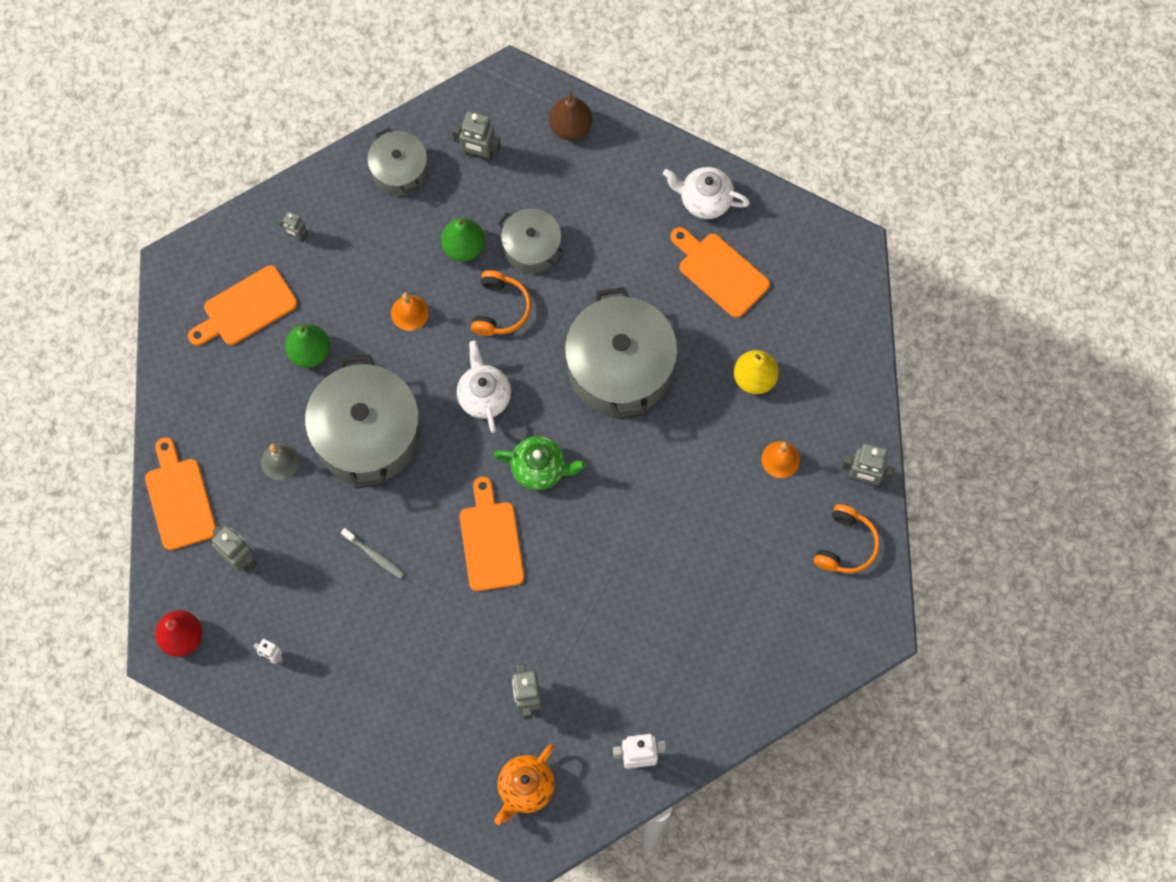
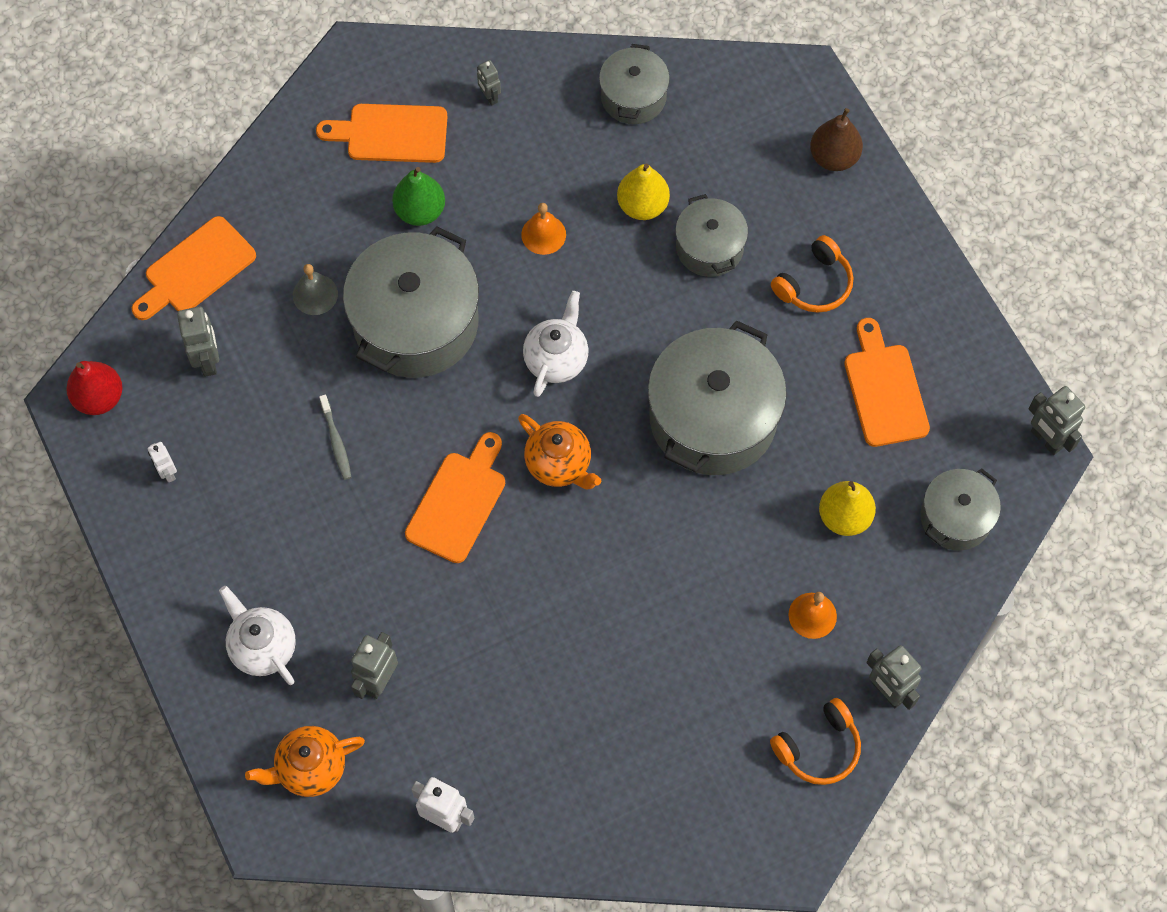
camera: 35 degrees right, 5 degrees down
(179, 499) = (196, 269): orange cutting board -> orange cutting board turned 150 degrees counterclockwise
(463, 247) = (642, 206): green pear -> yellow pear
(478, 154) = (722, 128): grey robot -> grey robot (1046, 440)
(500, 309) = (634, 286): orange headphones -> orange headphones (814, 284)
(540, 469) = (559, 464): green teapot -> orange teapot
(704, 200) = (919, 310): white teapot -> white teapot (263, 647)
(826, 330) = (955, 517): none -> grey pot

